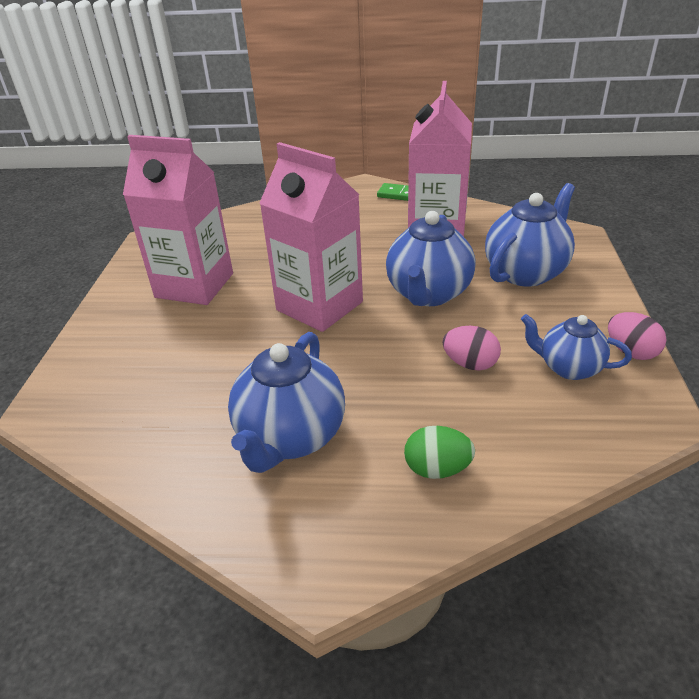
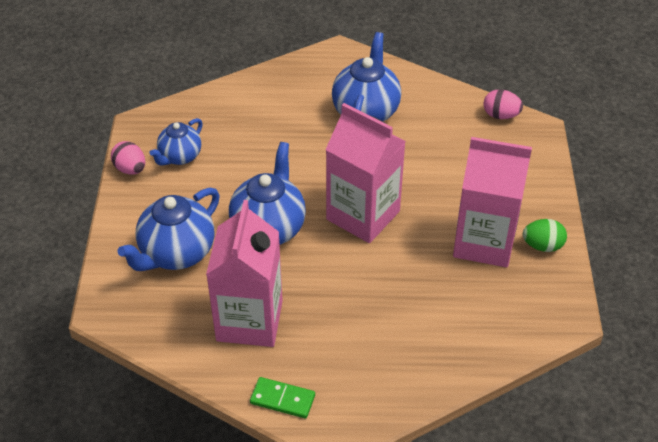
camera: 175 degrees right, 10 degrees up
(437, 469) = (279, 95): green egg -> green egg (542, 245)
(470, 364) = (247, 160): pink egg -> pink egg (500, 115)
(568, 368) = (180, 157): blue teapot -> blue teapot turned 105 degrees clockwise

